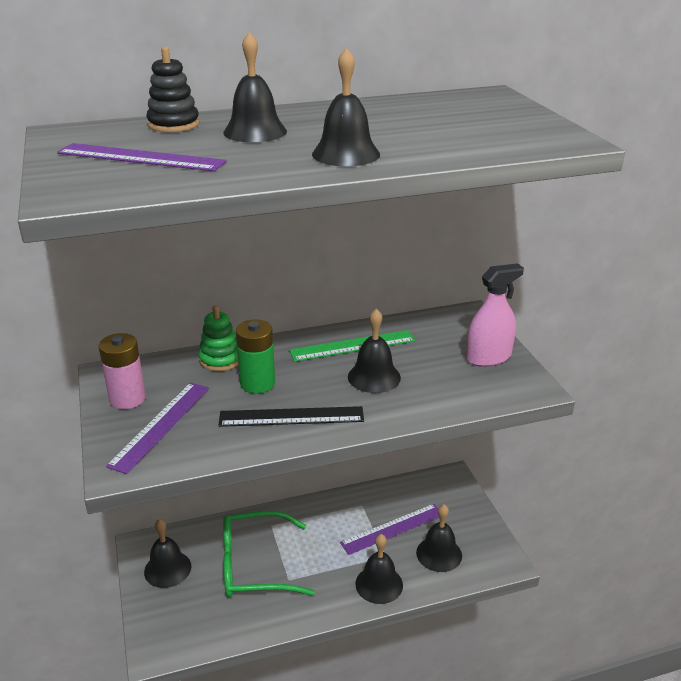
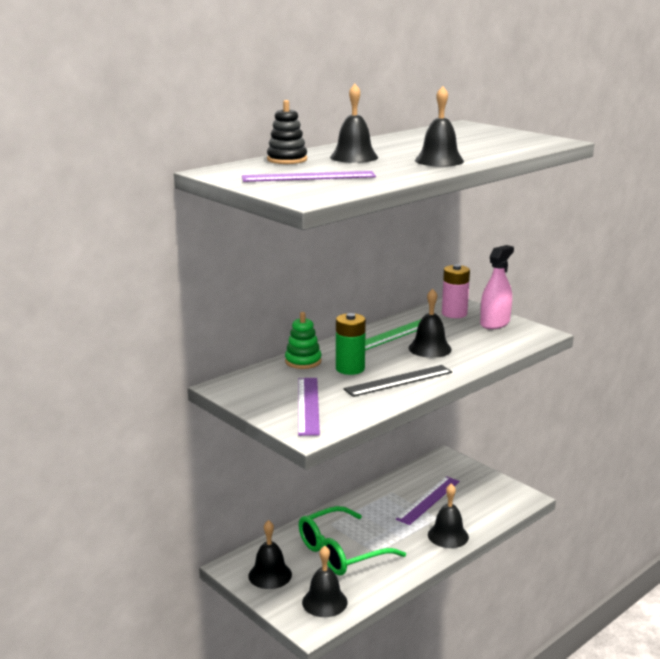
camera: 25 degrees left, 10 degrees down
(127, 398) = (260, 397): pink battery -> pink battery (454, 313)
(439, 554) = (476, 505): black bell -> black bell (324, 602)

